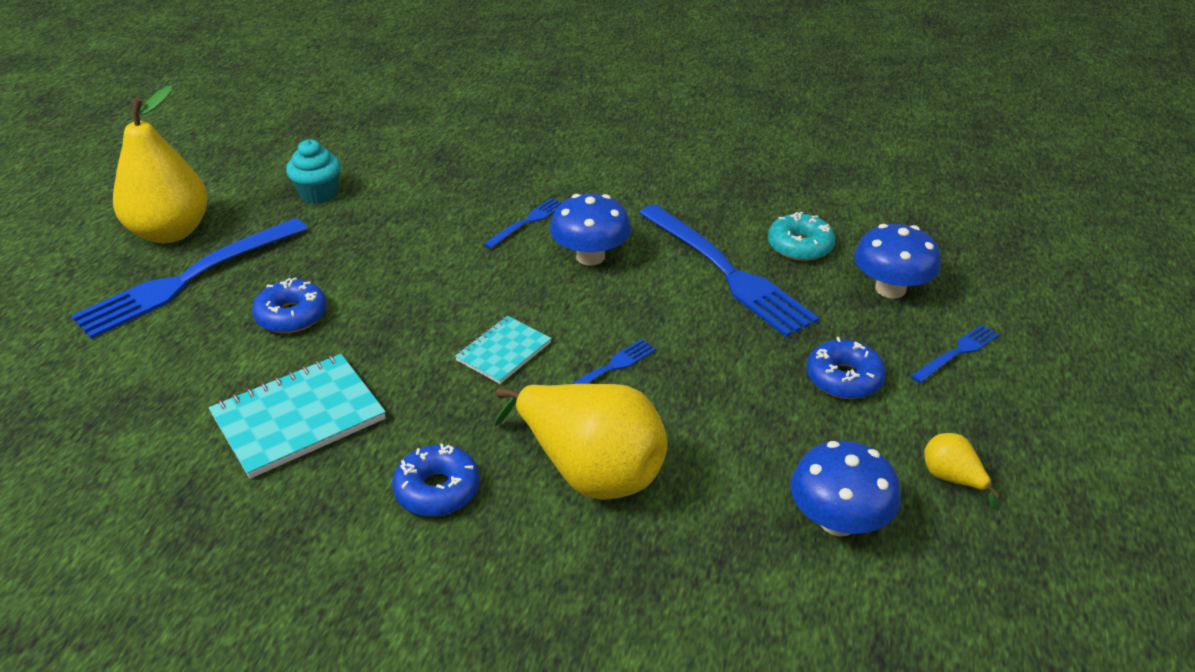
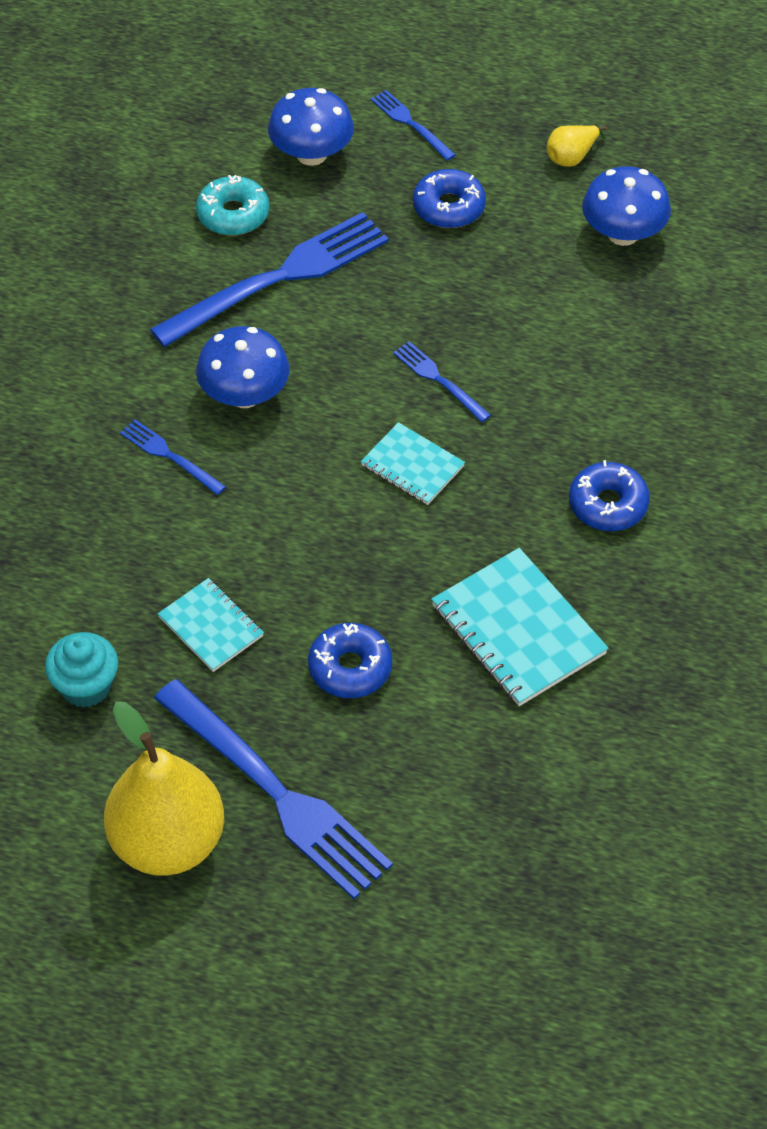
camera: 90 degrees left, 15 degrees up
(354, 245) = (211, 627): none -> turquoise notebook
(590, 470) = (577, 394): yellow pear -> none

